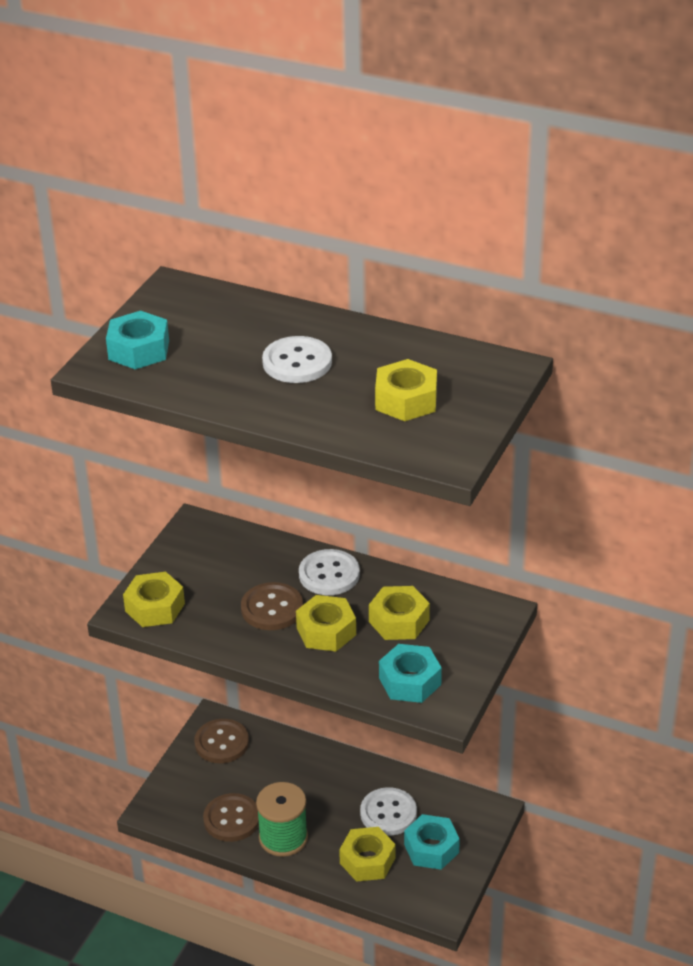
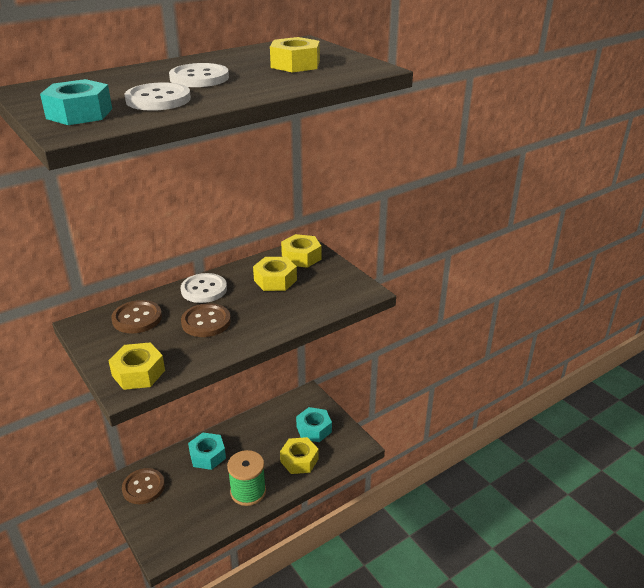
camera: 60 degrees left, 5 degrees down
(232, 819) = (210, 511): brown button -> brown button (137, 318)
(326, 631) = (252, 308): yellow nut -> yellow nut (301, 257)
(388, 813) = (273, 435): white button -> white button (158, 99)
(410, 681) = (330, 294): turquoise nut -> turquoise nut (207, 455)

